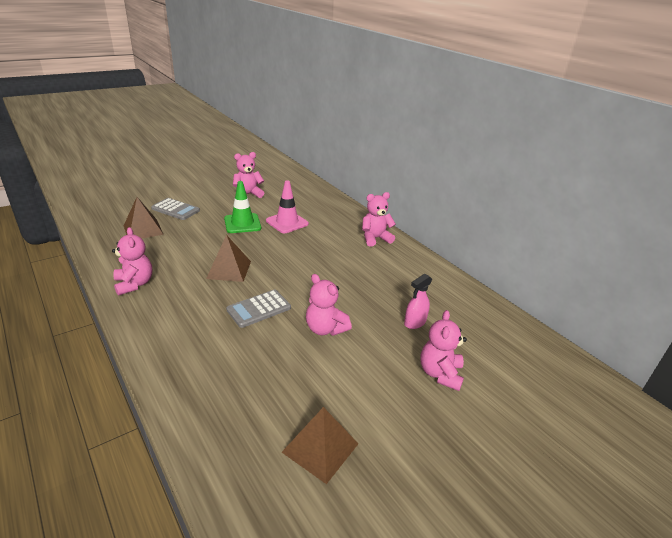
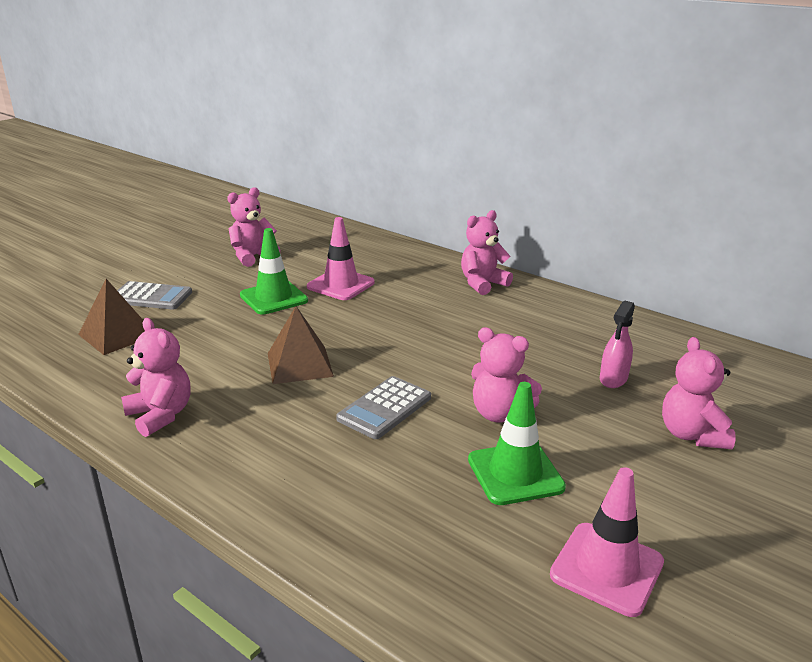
camera: 15 degrees left, 5 degrees down
(307, 370) = (515, 473): none -> green traffic cone
(320, 447) = (606, 568): brown pyramid -> pink traffic cone

